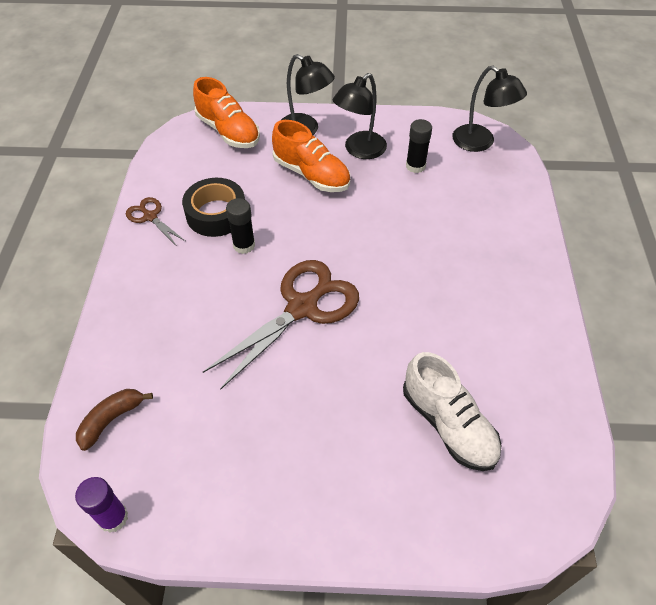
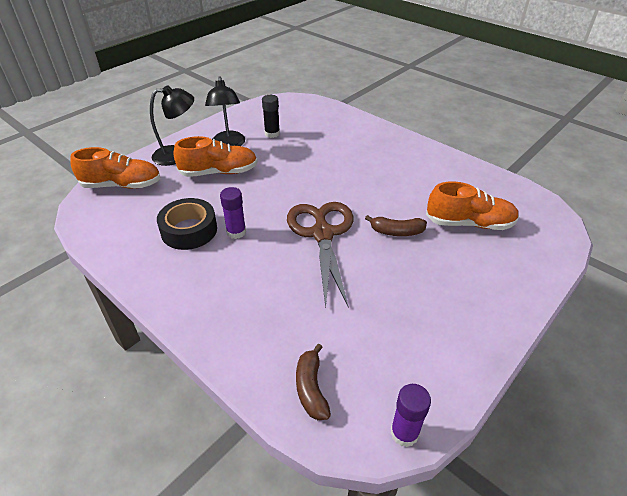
camera: 50 degrees left, 10 degrees down
(150, 217) = (141, 265): brown scissors -> none
(244, 245) = (236, 232): black glue stick -> purple glue stick
(365, 365) = (396, 232): none -> brown banana
(448, 424) = (469, 223): white shoe -> orange shoe
(480, 143) = (288, 106): black lamp -> none

